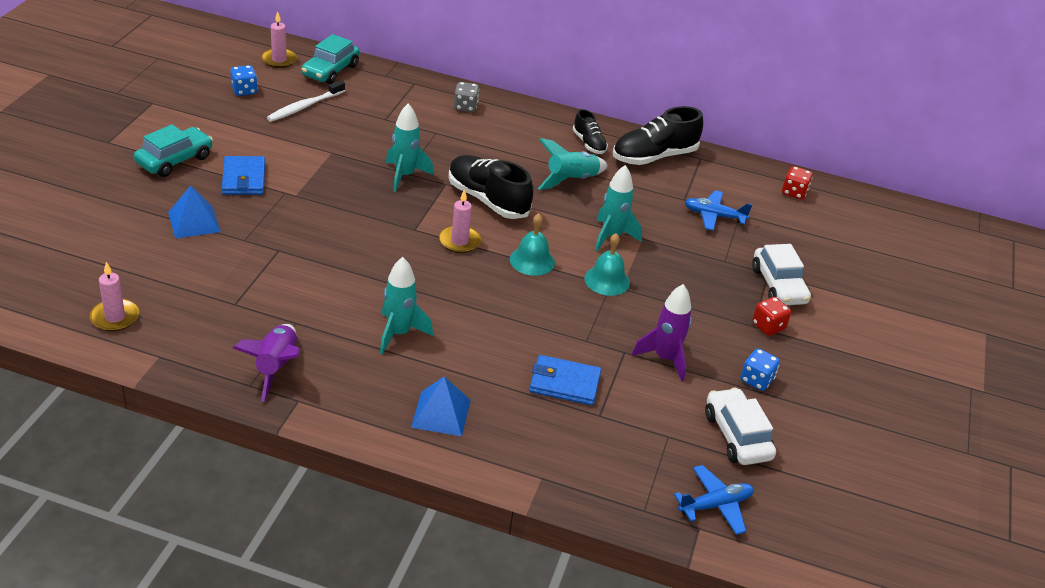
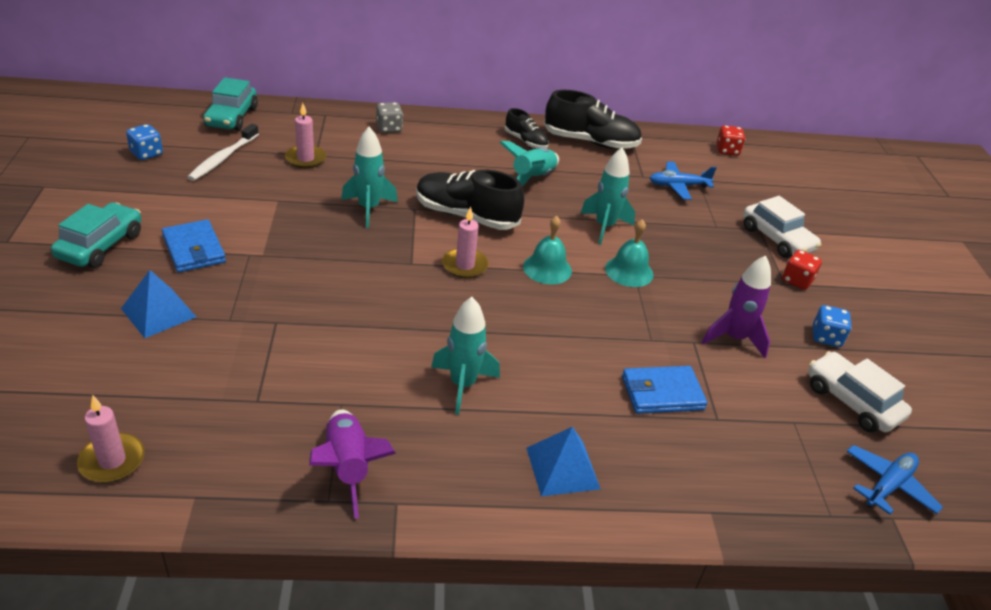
camera: 20 degrees left, 0 degrees up
(279, 60) = (170, 116): pink candle -> pink candle (305, 159)
(654, 156) = (590, 142): black shoe -> black shoe turned 120 degrees counterclockwise

